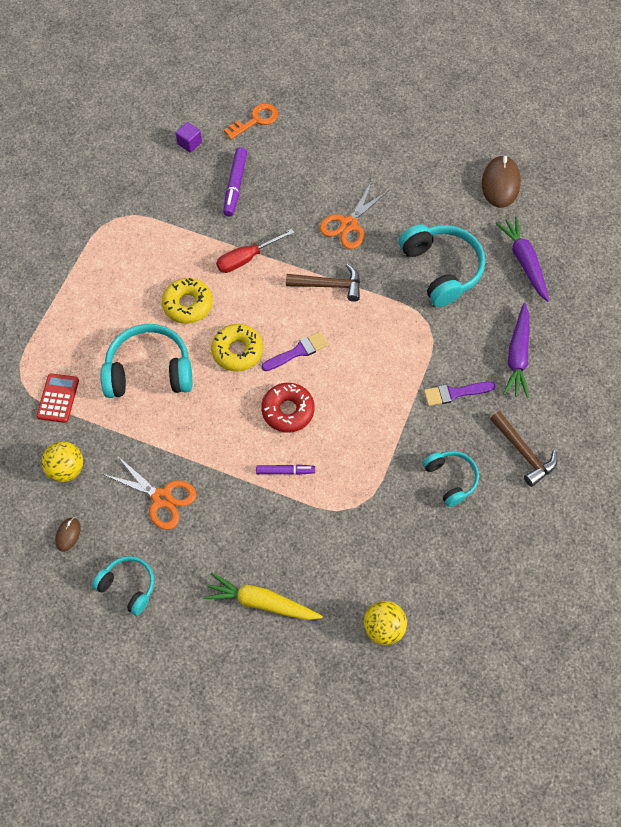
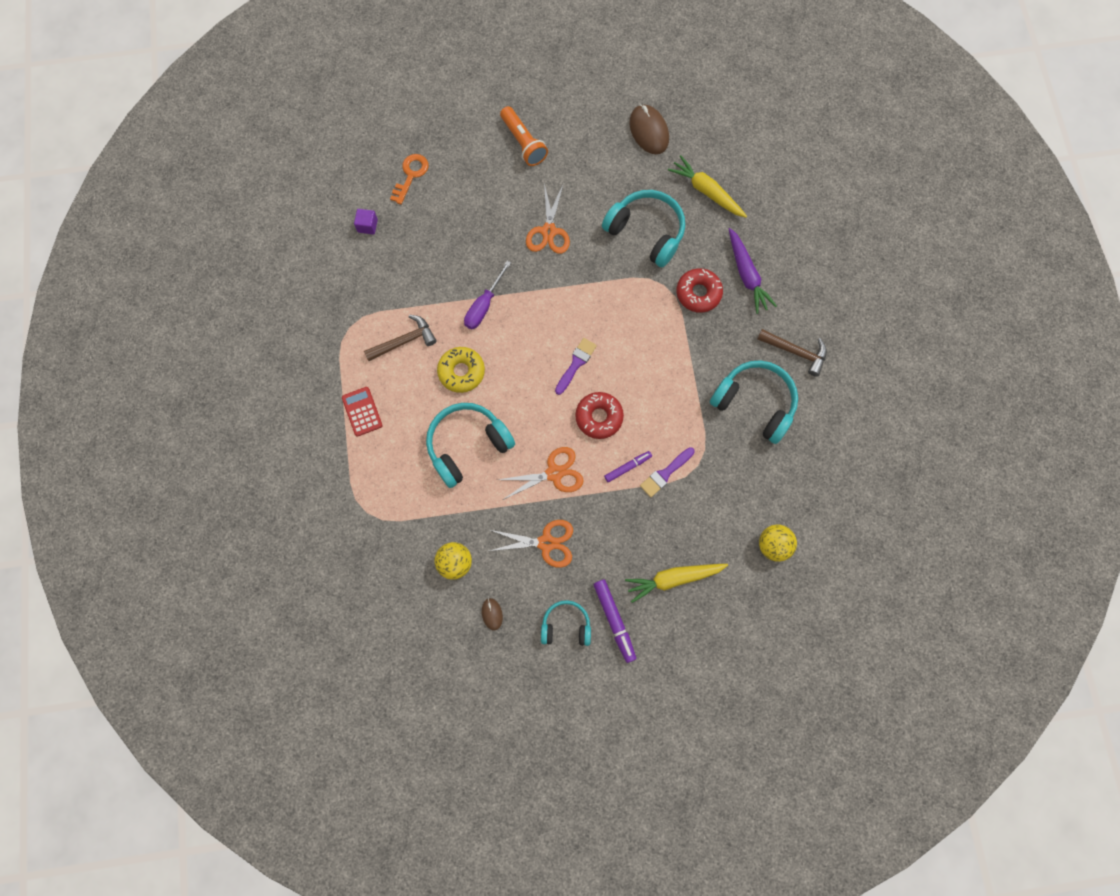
camera: 30 degrees left, 10 degrees up
(58, 398) = (408, 510): red calculator -> red calculator (362, 411)
(212, 439) = (554, 473): none -> orange scissors
(235, 185) = (432, 245): purple marker -> purple marker (614, 620)
(237, 351) = (528, 390): yellow donut -> none
(247, 258) = (484, 305): red screwdriver -> purple screwdriver
(329, 285) = (565, 293): brown hammer -> brown hammer (404, 341)
(375, 140) = (523, 143): none -> orange flashlight
(450, 479) = (755, 403): turquoise headphones -> turquoise headphones, size x1.71
(455, 393) = (717, 332): purple brush -> purple brush (665, 473)
(458, 348) = (698, 293): none -> red donut
(524, 262) = (706, 191): purple carrot -> yellow carrot

